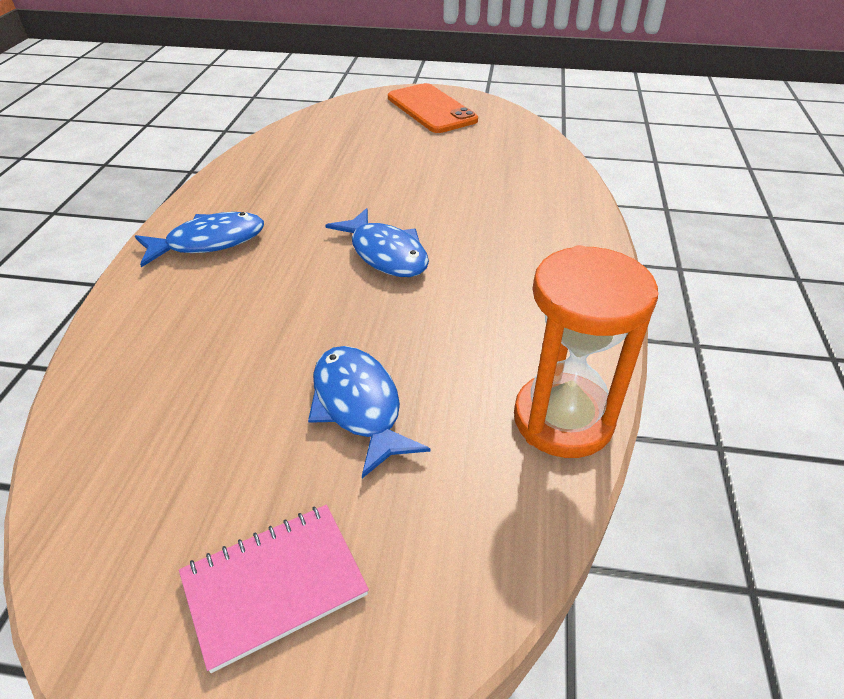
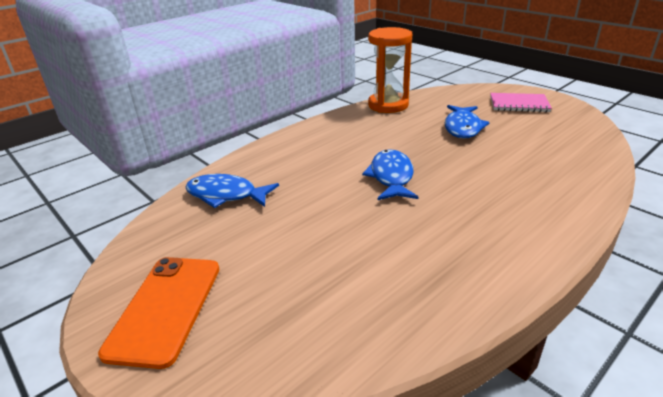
camera: 140 degrees left, 10 degrees down
(209, 242) = (512, 229): blue fish -> blue fish (226, 195)

